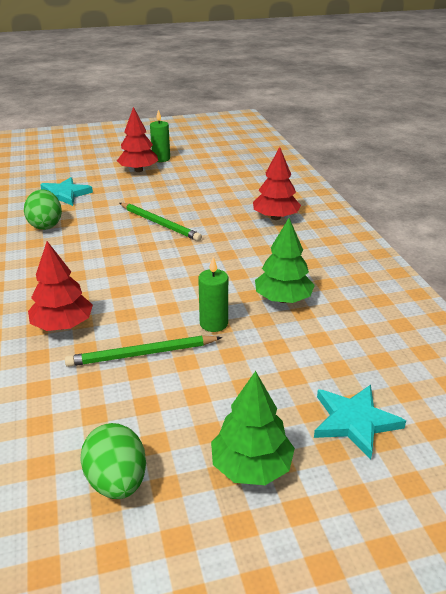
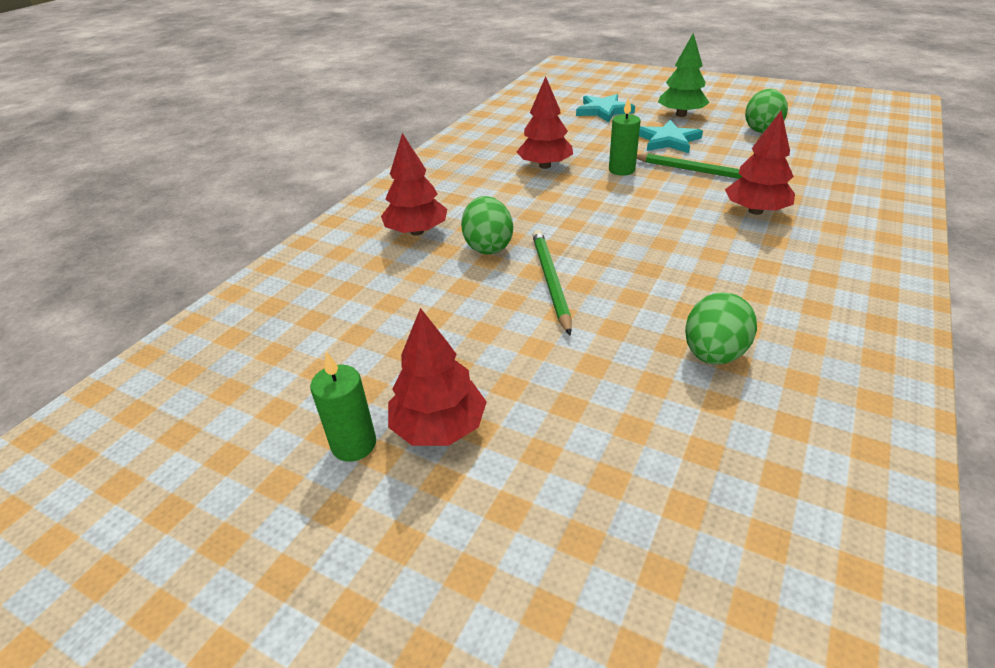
camera: 135 degrees left, 5 degrees up
(64, 195) = (639, 423): turquoise star -> turquoise star (668, 140)
(221, 226) = (488, 246): none -> green egg
(283, 299) = (545, 166): green tree -> red tree

